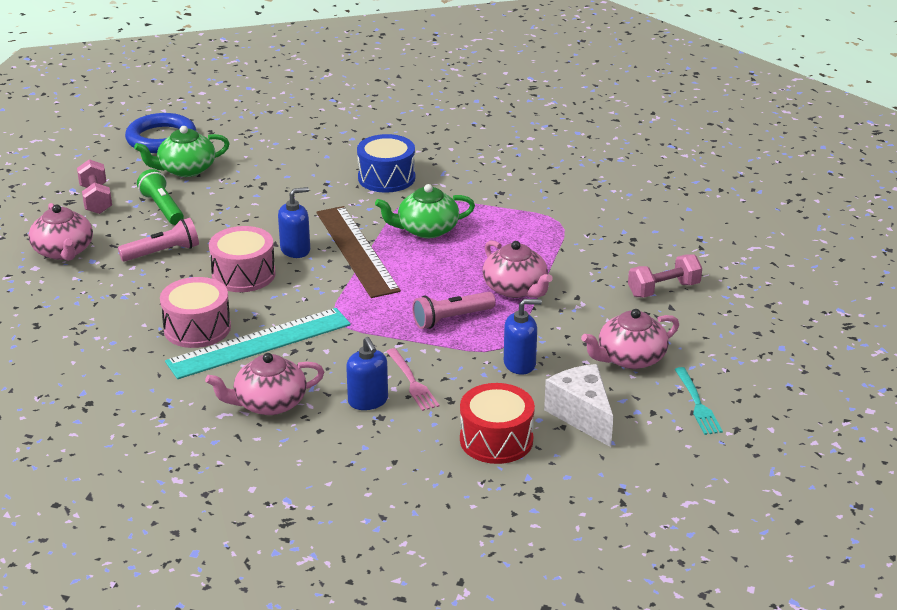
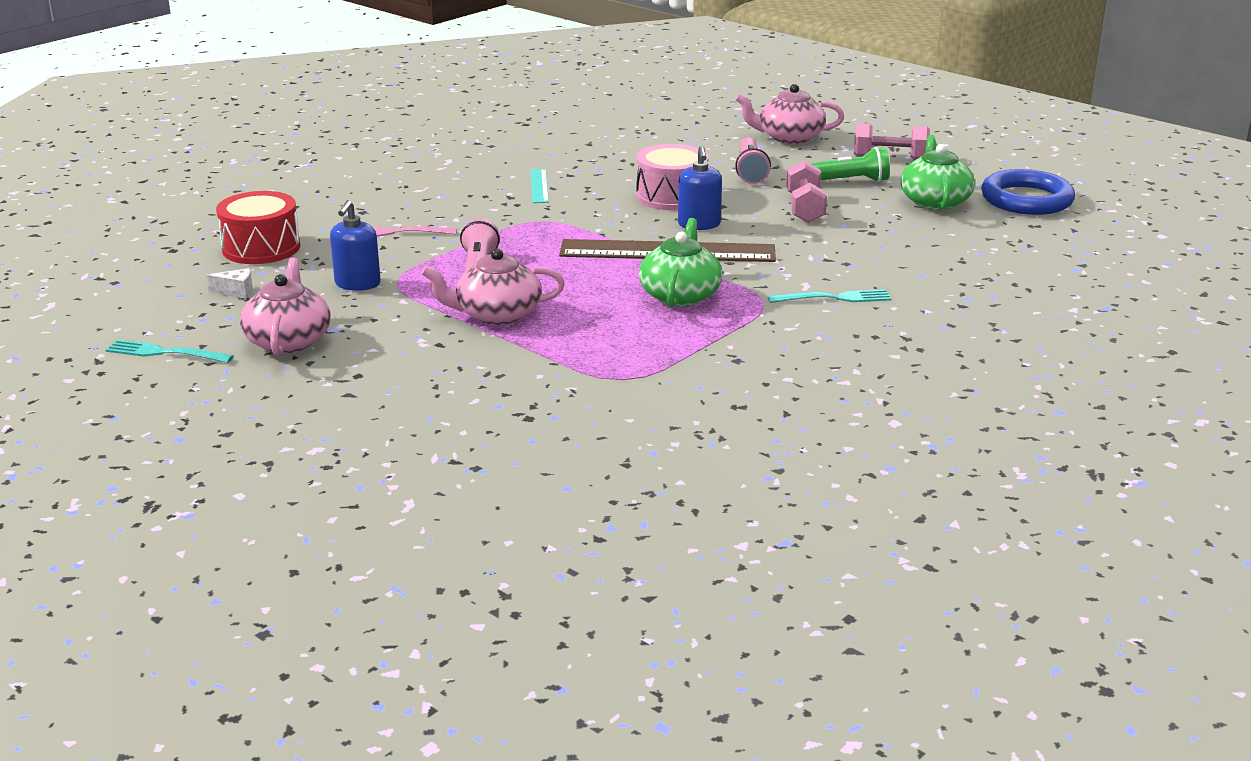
camera: 115 degrees right, 5 degrees down
(197, 328) = (593, 168): pink drum -> none
(259, 343) = (539, 186): turquoise ruler -> turquoise ruler, size x0.46
(269, 403) = (441, 177): pink teapot -> none
(368, 401) = (392, 211): blue soap dispenser -> none
(386, 178) = (835, 298): blue drum -> turquoise fork
(582, 415) = (236, 292): white cheese -> white cheese, size x0.44
(663, 289) = (389, 401): pink dumbbell -> pink dumbbell (805, 208)

